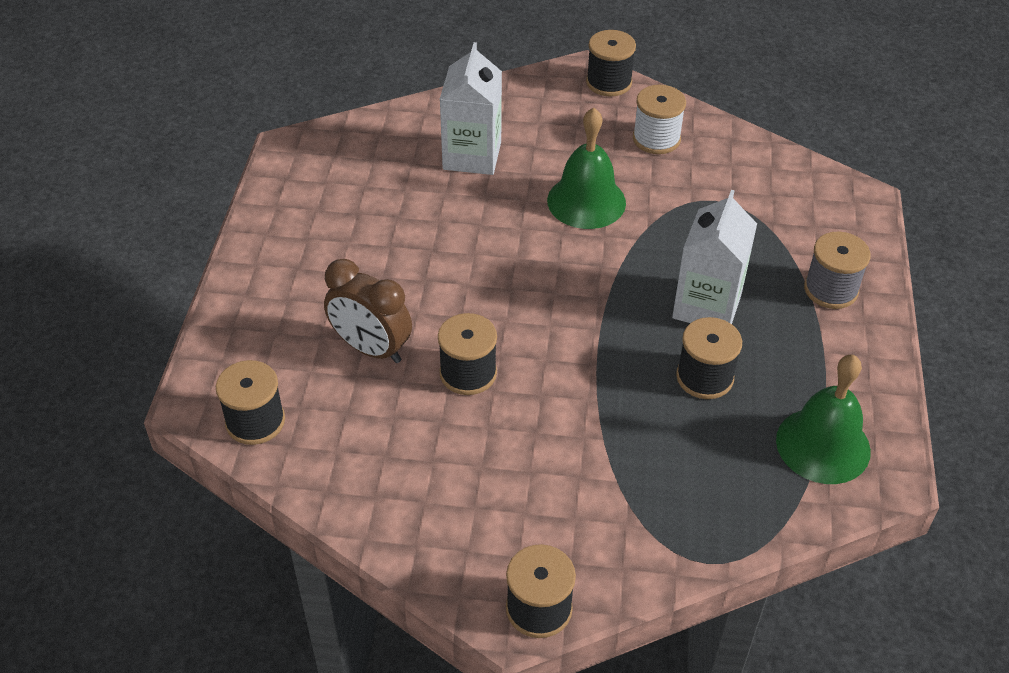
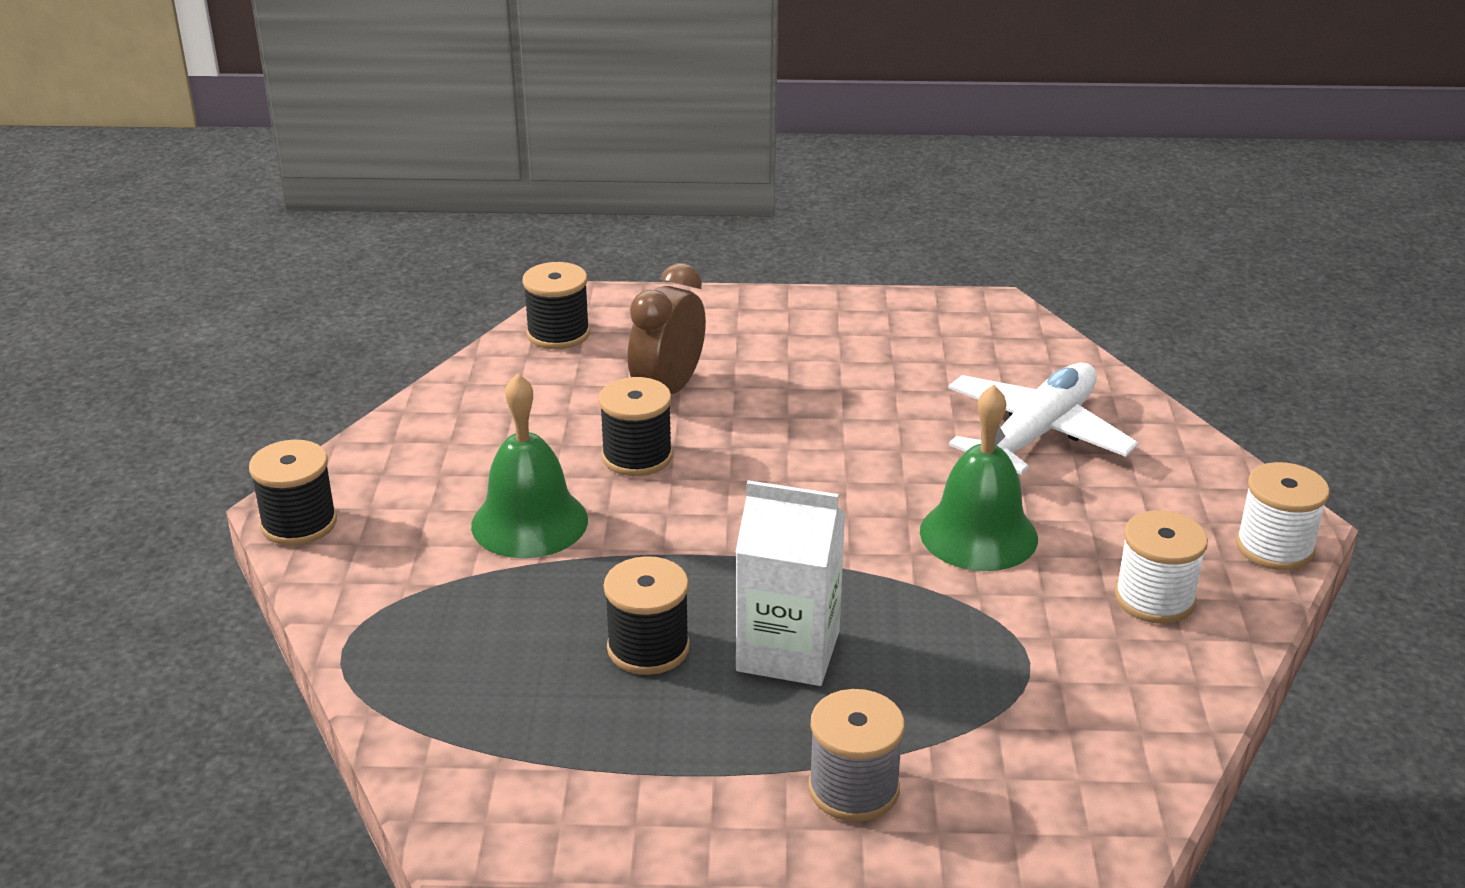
camera: 85 degrees right, 15 degrees down
(472, 156) = (1036, 434): white carton -> white plane
(609, 82) = (1274, 548): black spool -> white spool
(823, 445) = (527, 763): green bell -> green bell (529, 522)

